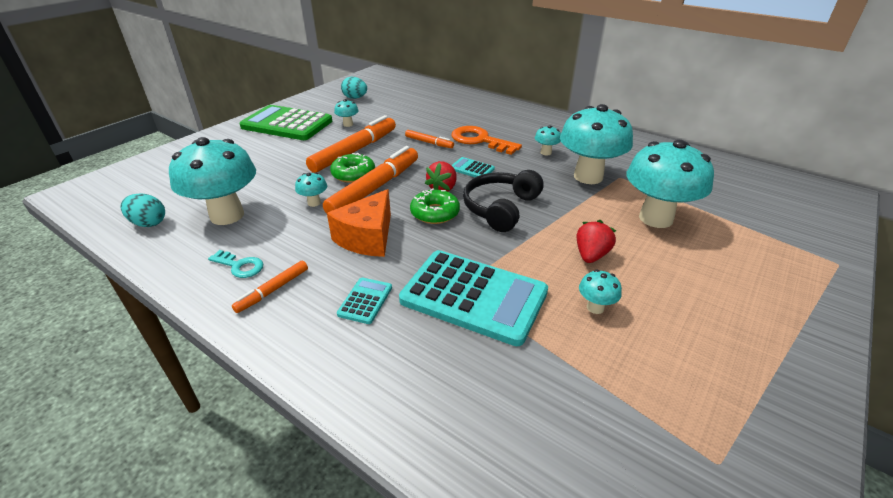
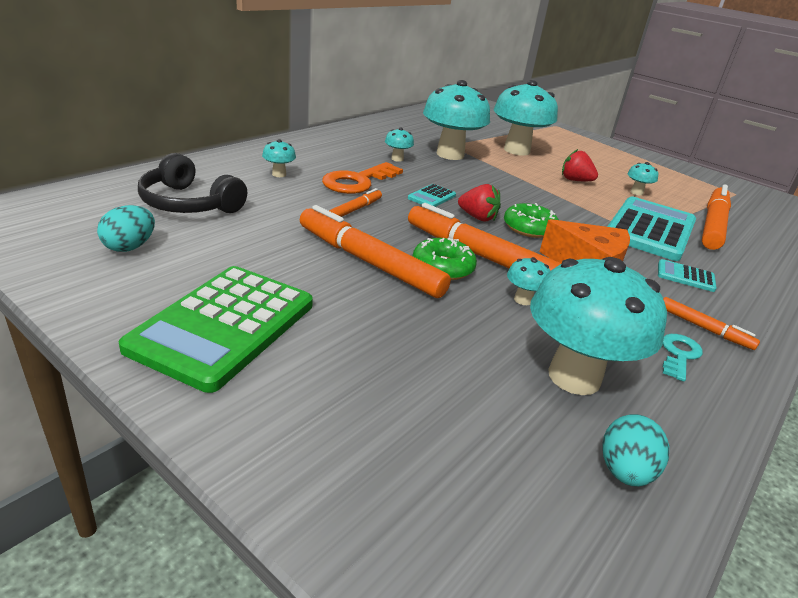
camera: 90 degrees left, 5 degrees down
(348, 124) = (260, 261): turquoise mushroom -> turquoise mushroom (279, 174)
(500, 208) = (513, 198): black headphones -> black headphones (189, 203)
(525, 369) = (712, 225): none -> orange marker

